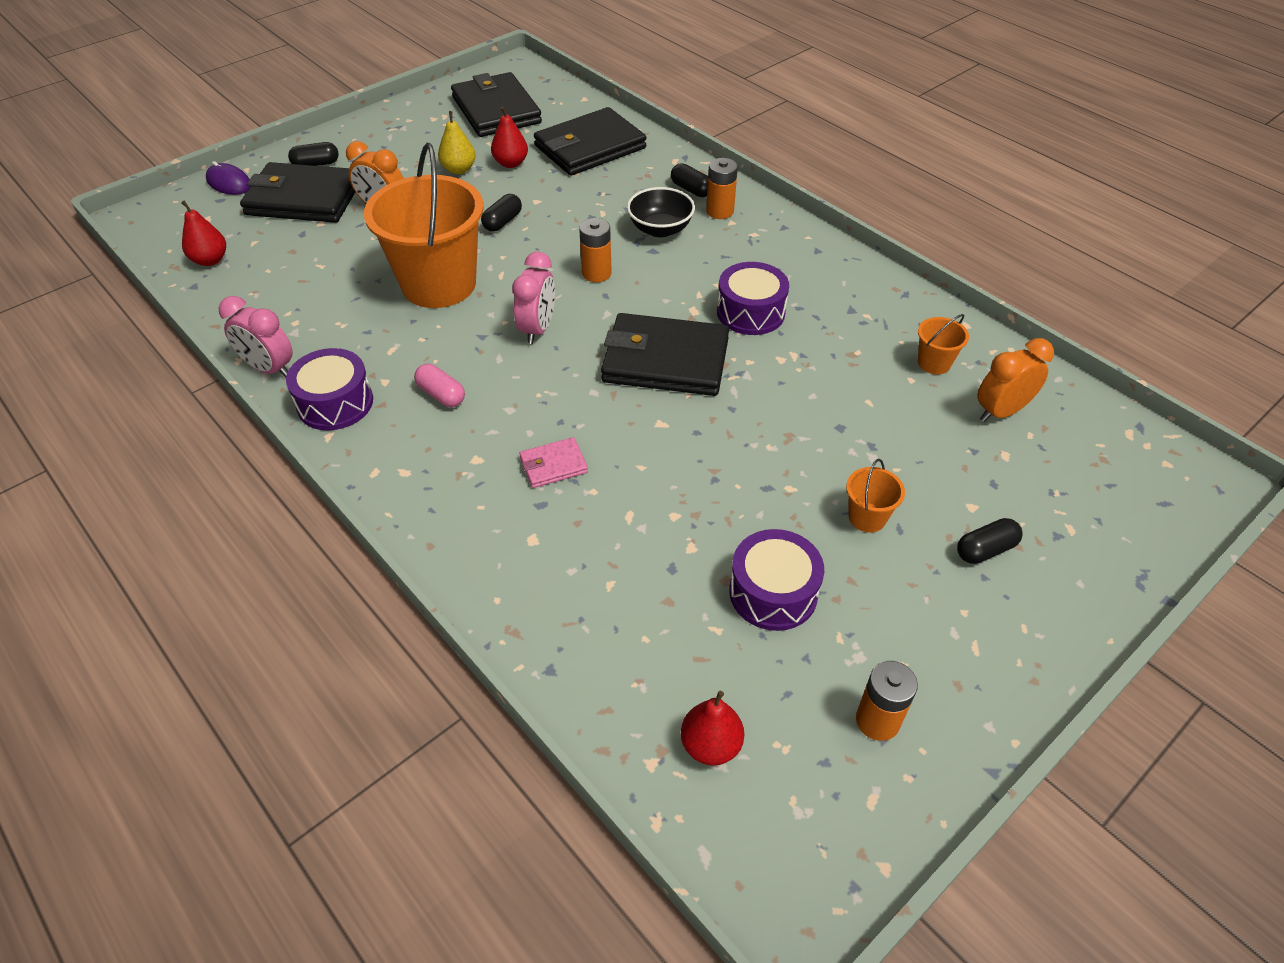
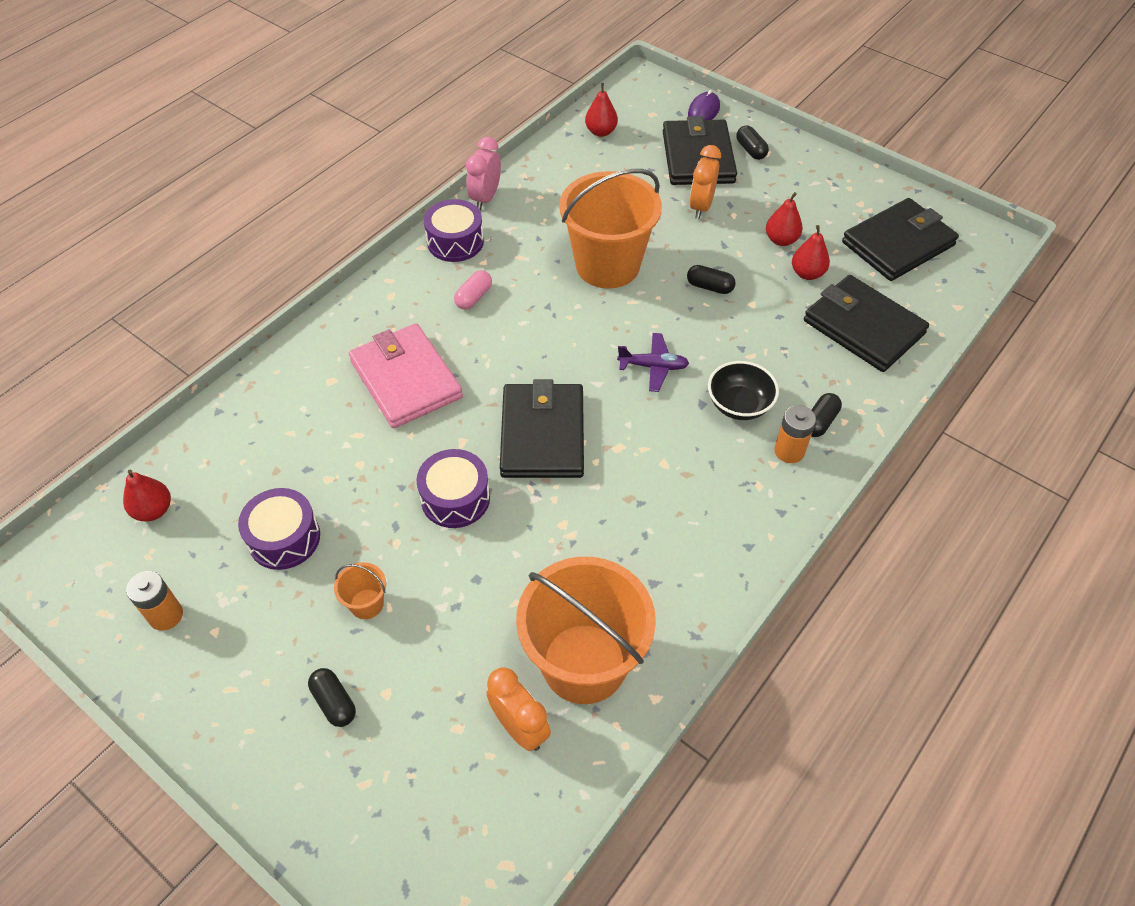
camera: 80 degrees right, 5 degrees up
(459, 169) = (781, 240): yellow pear -> red pear
(538, 329) = (565, 340): pink clock -> none
(553, 465) = (406, 379): pink wallet -> pink wallet, size x2.18
(596, 273) = (653, 366): orange battery -> purple plane
(750, 312) = (626, 493): purple drum -> purple drum (455, 498)
(934, 363) = (584, 663): orange bucket -> orange bucket, size x2.46

